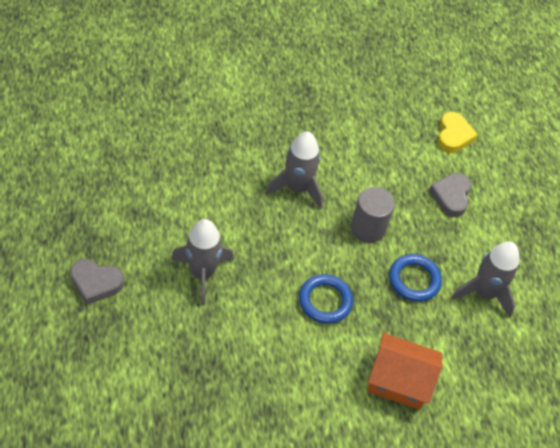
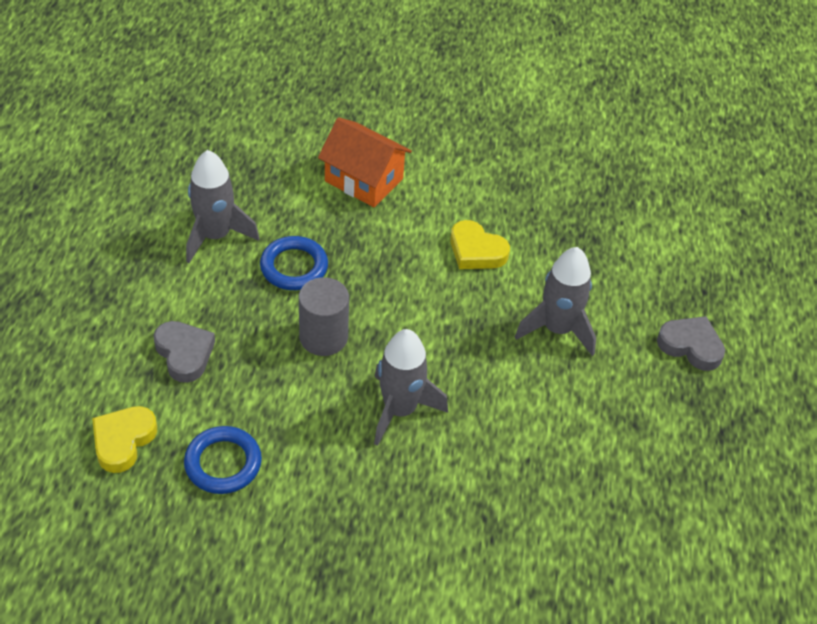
camera: 160 degrees left, 5 degrees down
(282, 330) = (476, 251): none -> yellow heart
(325, 301) = (414, 268): blue ring -> blue ring (223, 463)
(451, 196) = (184, 354): grey heart -> grey heart turned 60 degrees counterclockwise

